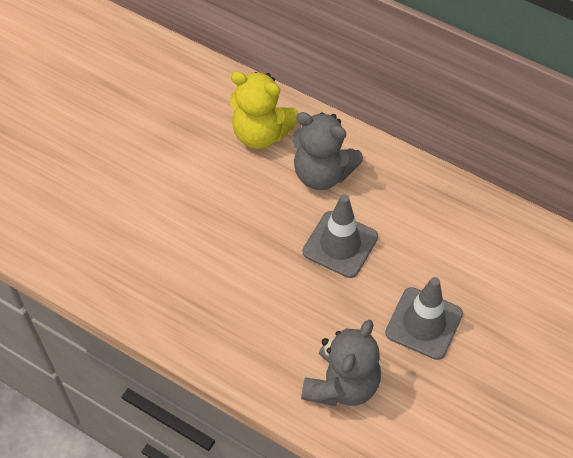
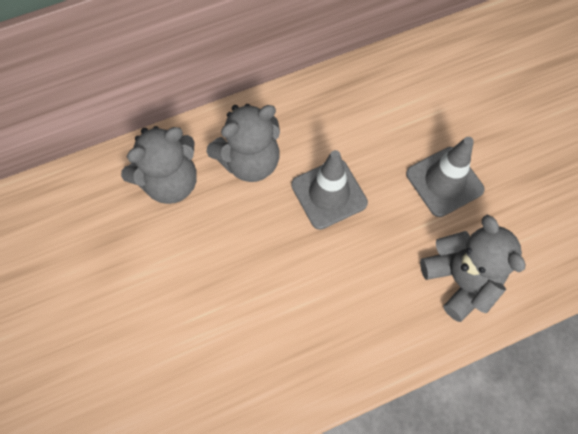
camera: 55 degrees left, 10 degrees up
(261, 133) = (170, 182): yellow teddy bear -> grey teddy bear

